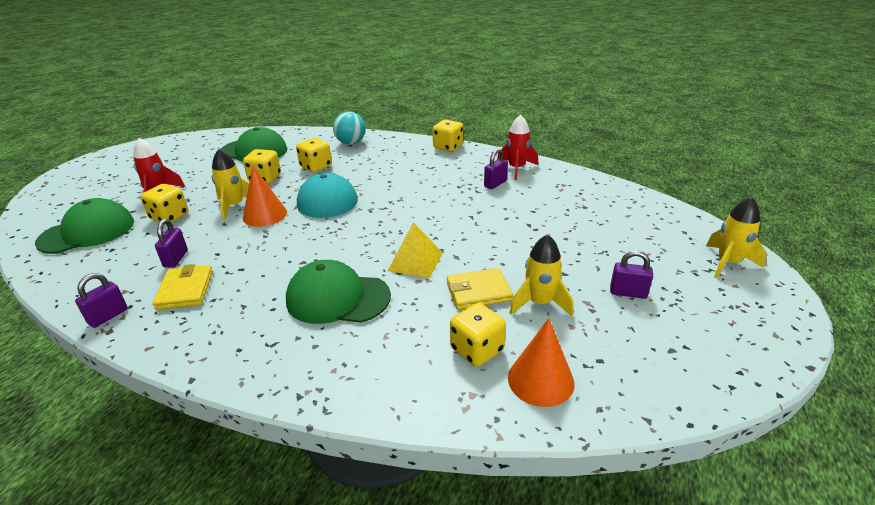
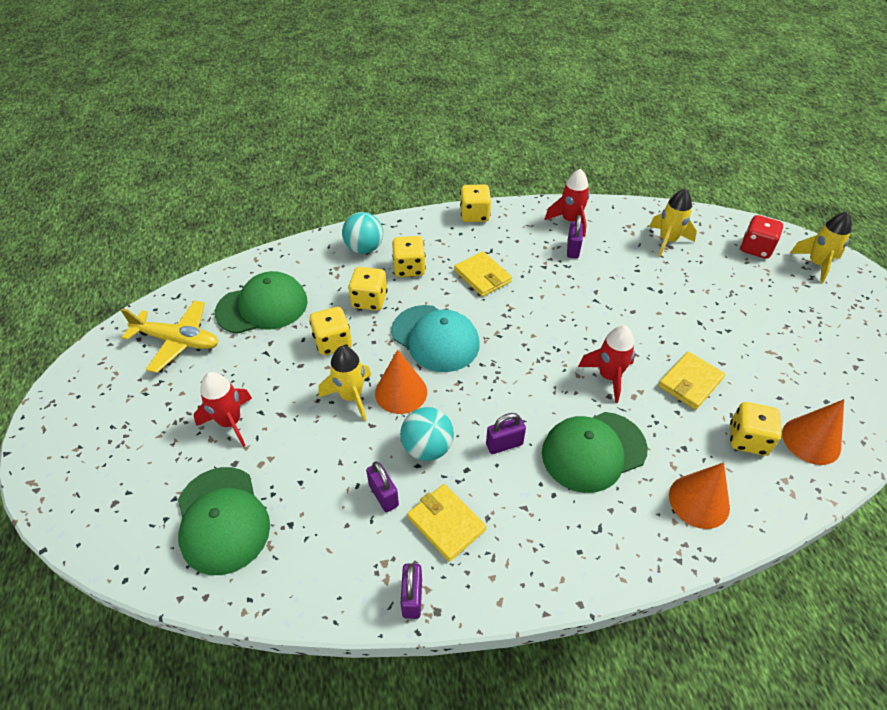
camera: 35 degrees left, 15 degrees up
(87, 232) = (222, 520): green cap -> green cap turned 135 degrees clockwise
(169, 217) = (295, 448): yellow dice -> yellow dice (409, 268)
(192, 151) = (178, 341): none -> yellow plane
(236, 247) = (427, 448): none -> turquoise ball
(372, 368) = (699, 501): none -> orange cone
(405, 177) = (482, 276): none -> yellow wallet
(415, 261) = (608, 376): yellow pyramid -> red rocket
(539, 303) = (741, 370): yellow rocket -> yellow rocket (667, 241)
(628, 293) = (785, 327): purple padlock -> purple padlock (504, 444)
(671, 232) = (755, 248): none -> red dice

